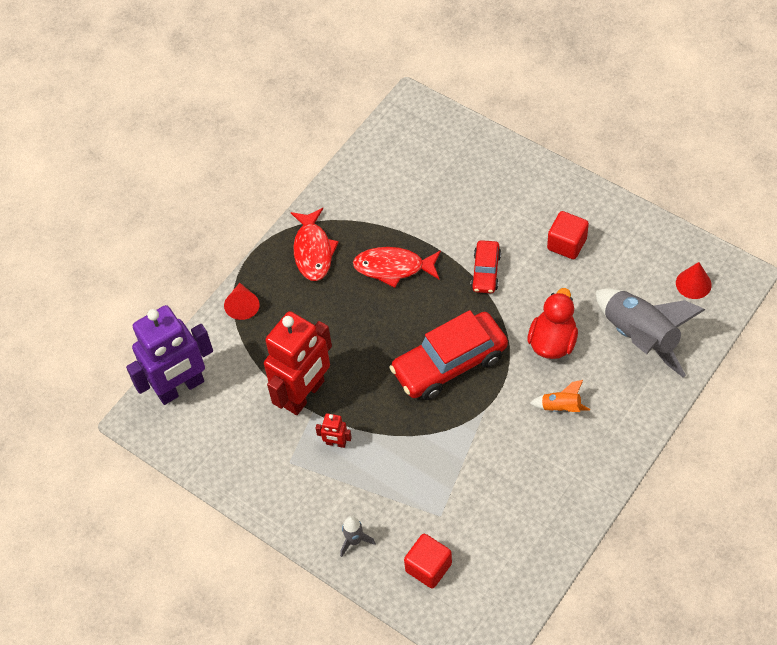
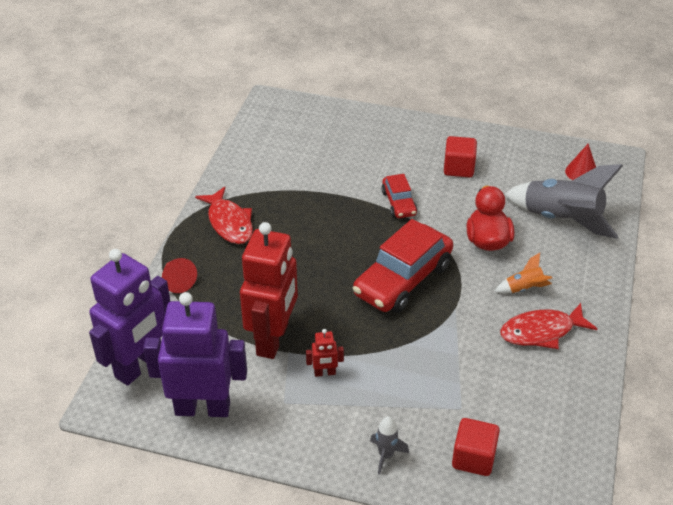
camera: 25 degrees left, 15 degrees down
(219, 446) = (202, 408): none -> purple robot
(393, 267) = (312, 218): red fish -> red fish (541, 331)

